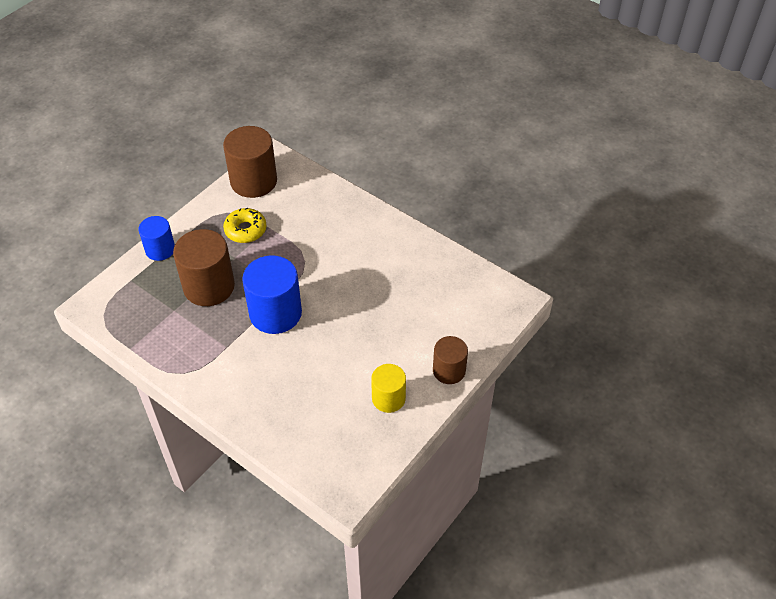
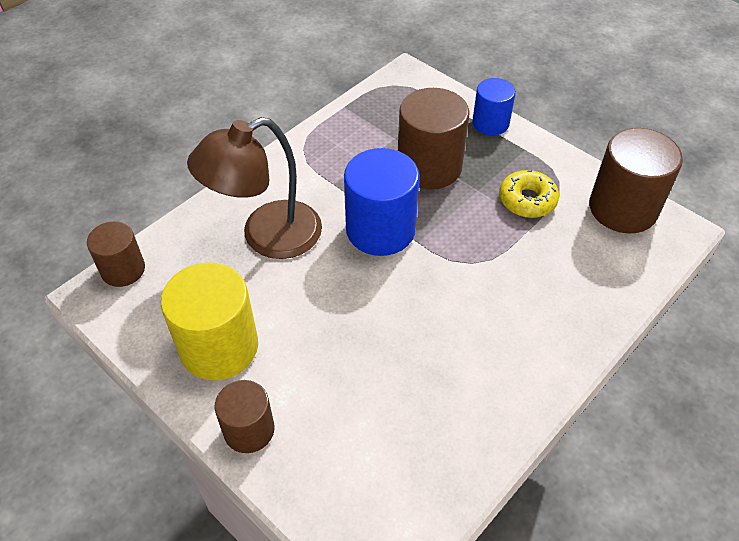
camera: 95 degrees right, 0 degrees up
(284, 384) = (267, 237): none -> brown lamp
(322, 479) = (123, 270): none -> brown cylinder
(388, 398) = (219, 347): yellow cylinder -> yellow cylinder, size x1.66

